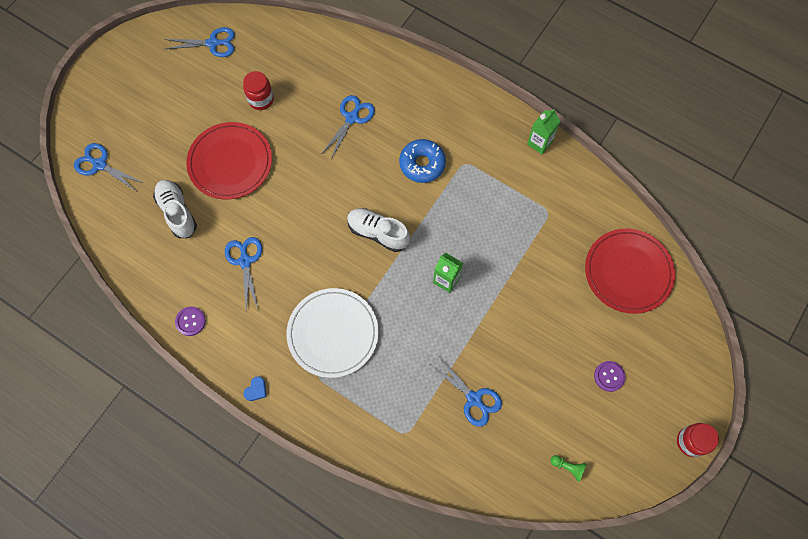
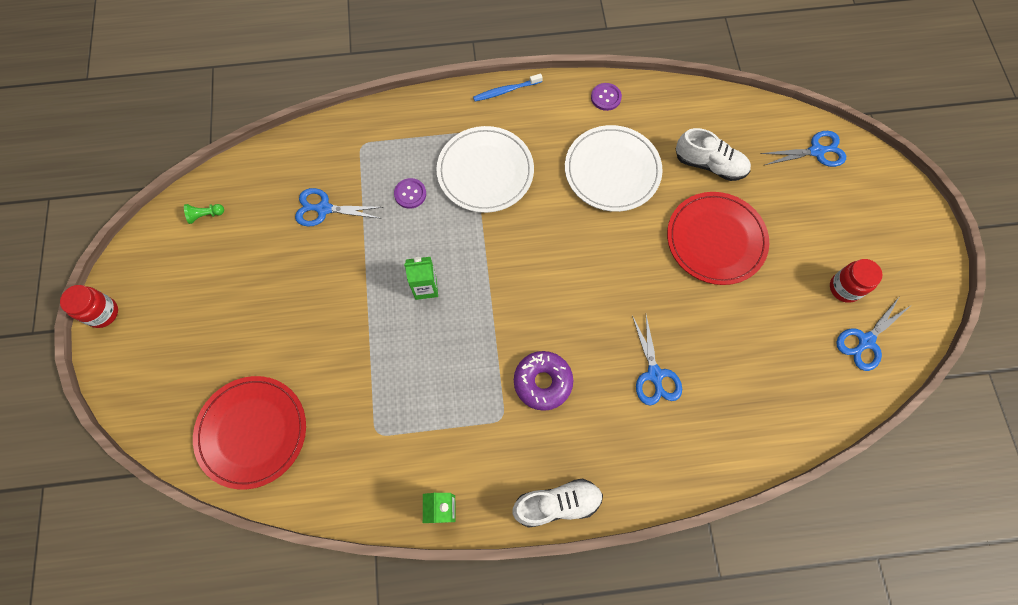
camera: 140 degrees right, 0 degrees up
(245, 261) = (612, 170): blue scissors -> white plate
(256, 390) = (506, 91): blue heart -> blue toothbrush
(261, 99) = (756, 321): red jar -> red jar (844, 288)
(378, 233) = (524, 281): white shoe -> white shoe (557, 504)
(422, 164) = (542, 382): blue donut -> purple donut
(609, 376) = (212, 315): purple button -> purple button (410, 194)

